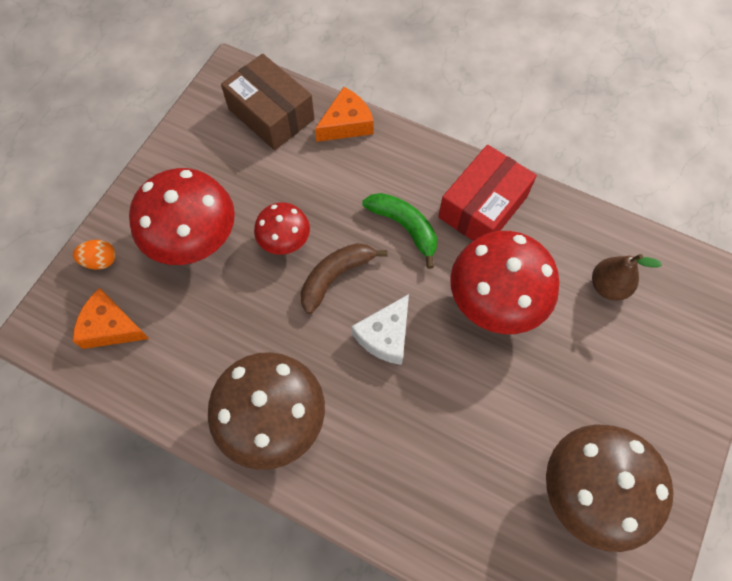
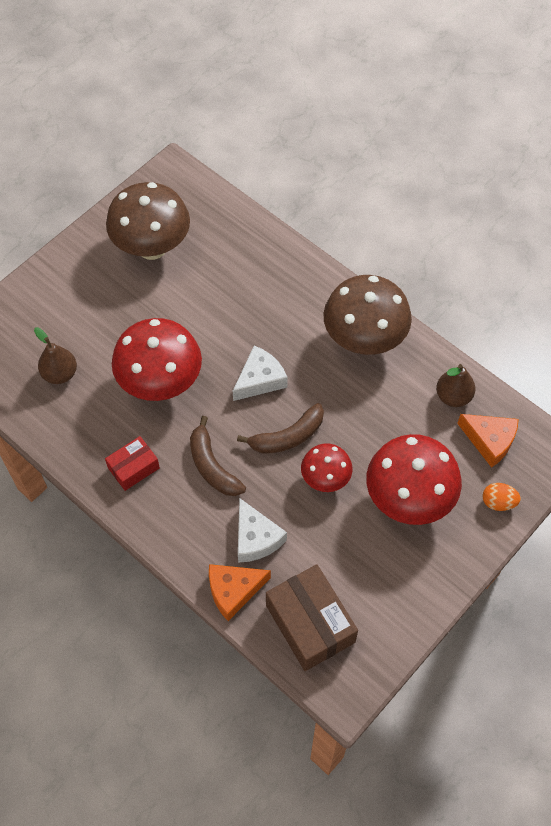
camera: 165 degrees left, 5 degrees down
(156, 371) = (453, 396): none -> brown pear
(340, 171) = (256, 538): none -> white cheese
(404, 227) = (212, 466): green banana -> brown banana
(482, 207) = (133, 468): red box -> red box, size x0.58

